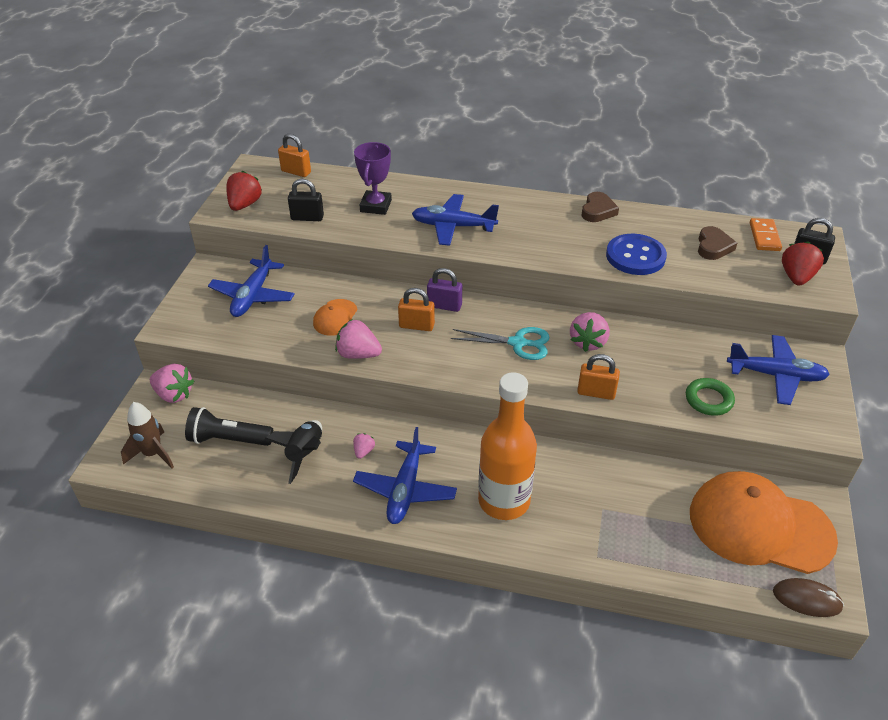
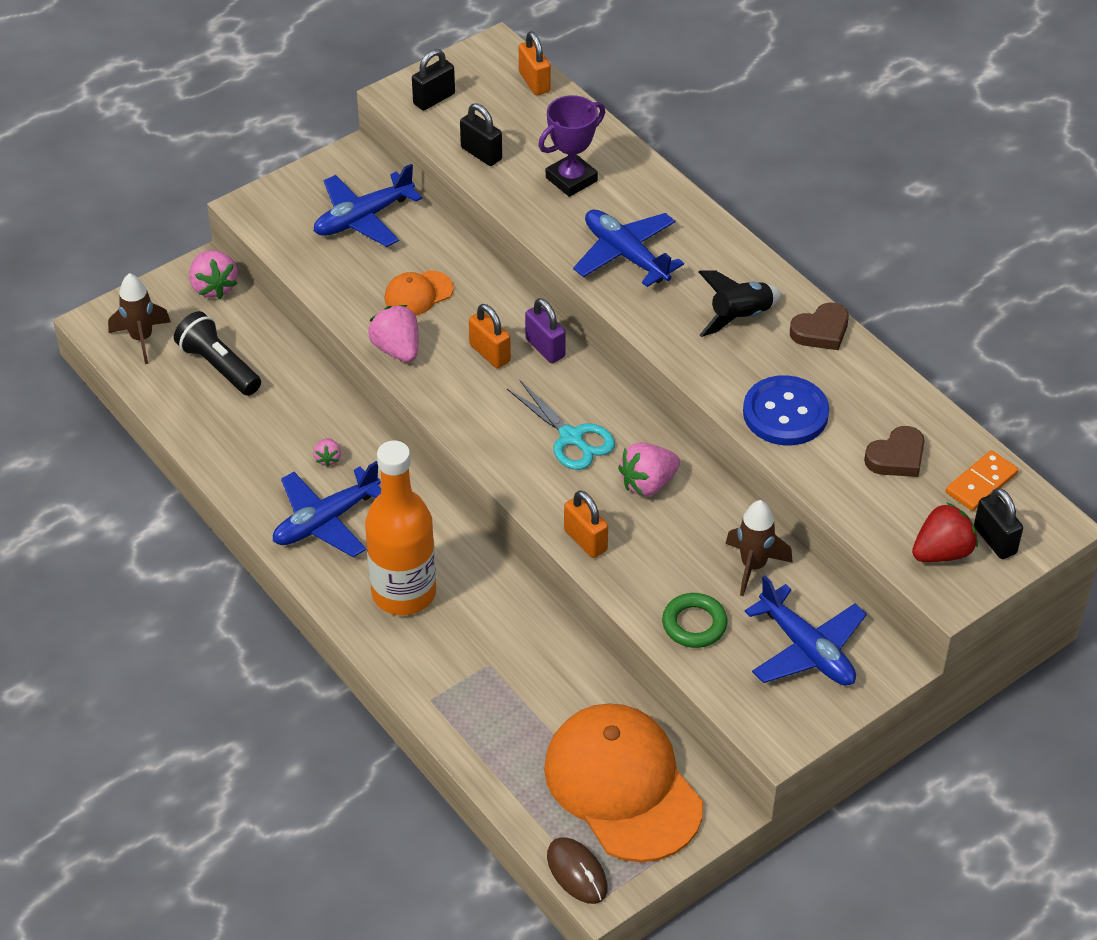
camera: 40 degrees right, 5 degrees up
(244, 205) = (434, 99): red strawberry -> black padlock
(304, 454) = (271, 426): black rocket -> black rocket (740, 318)
(363, 451) = (328, 458): pink strawberry -> pink strawberry turned 120 degrees clockwise
(694, 350) = (753, 566): none -> brown rocket

